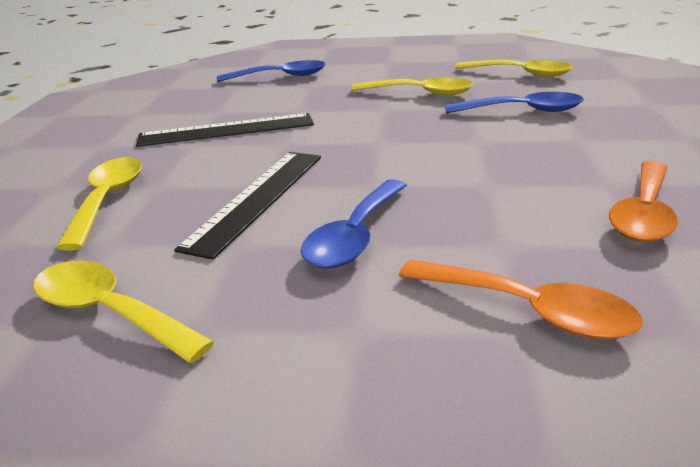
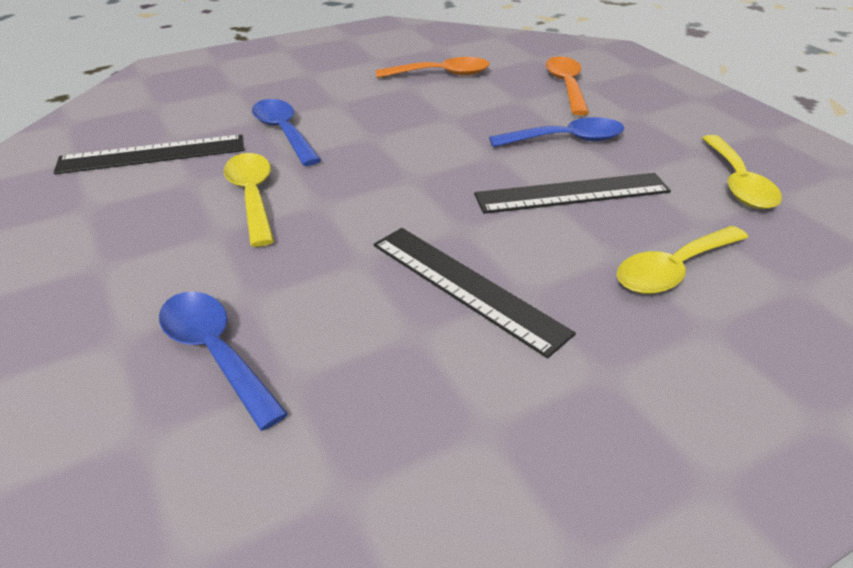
camera: 125 degrees left, 10 degrees up
(520, 74) = (152, 154): yellow spoon -> black ruler

